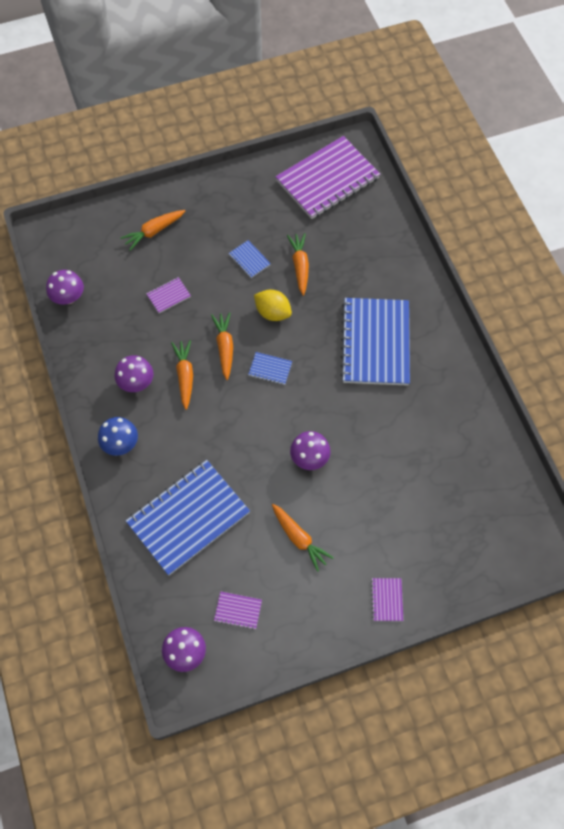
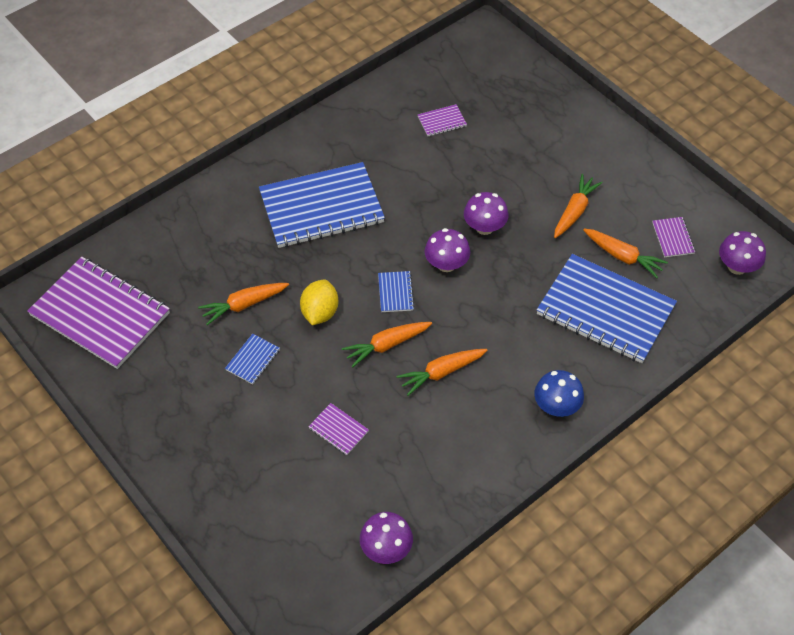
camera: 110 degrees left, 10 degrees down
(136, 382) = (472, 420): purple mushroom -> purple mushroom (446, 264)
(153, 231) = (245, 484): orange carrot -> orange carrot (623, 256)
(387, 600) = (595, 131): purple notebook -> purple notebook (442, 121)

